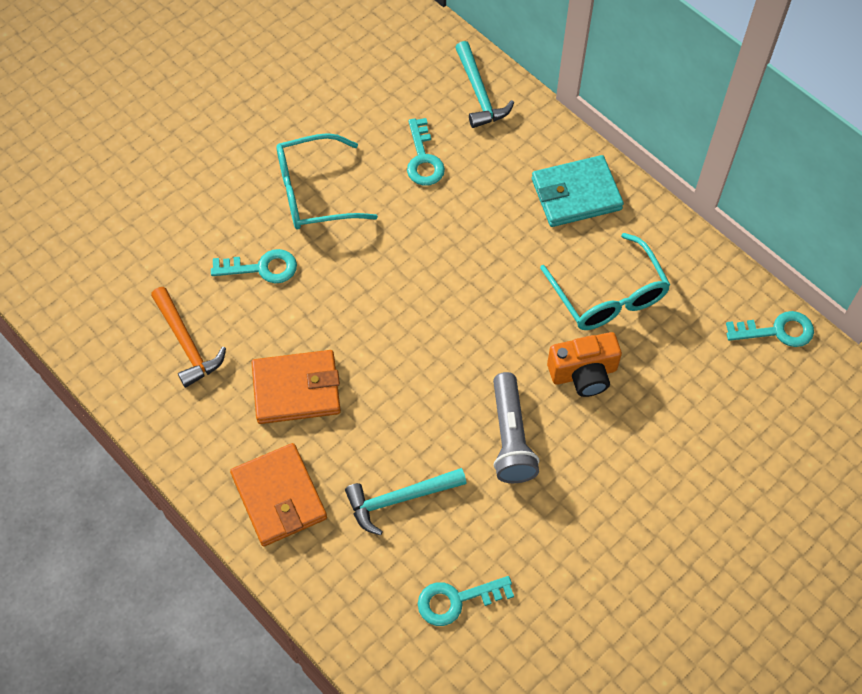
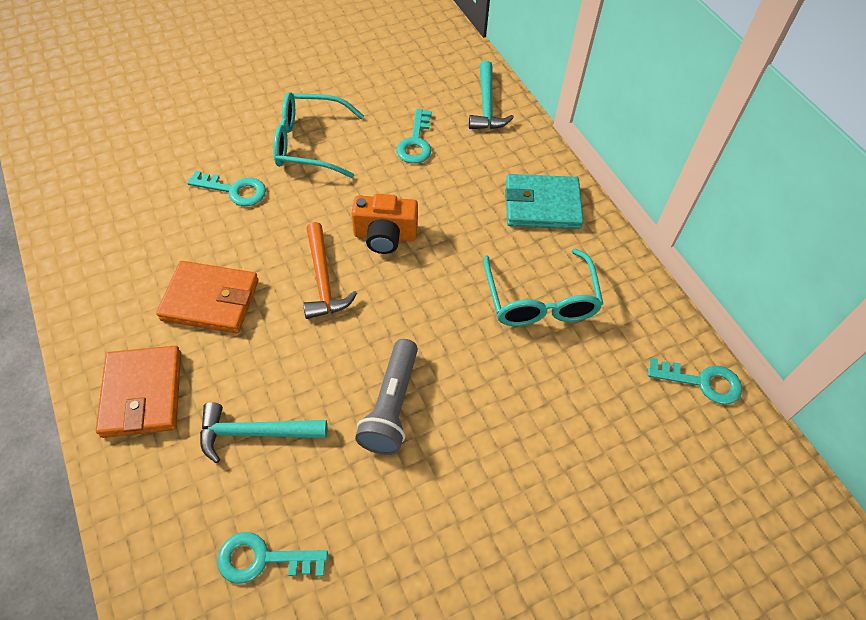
camera: 15 degrees right, 5 degrees down
(187, 343) = (136, 233): orange hammer -> orange hammer (323, 280)
(583, 373) = (489, 365): orange camera -> orange camera (385, 235)

